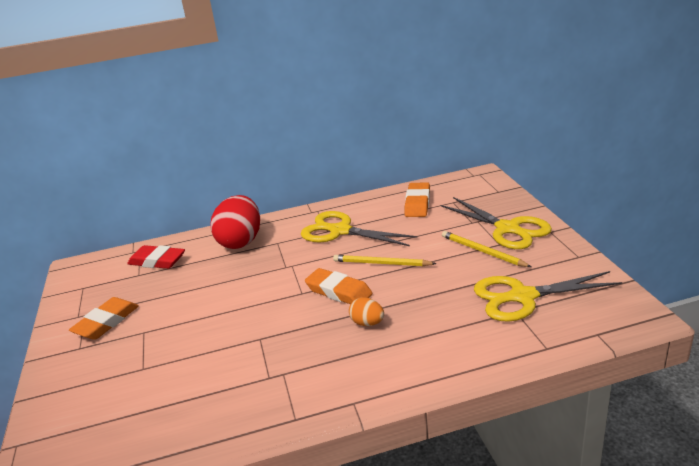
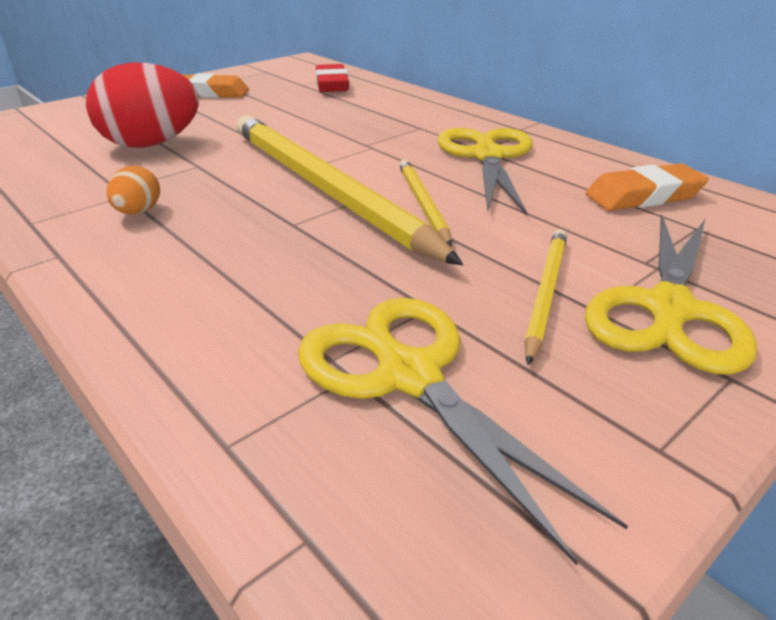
camera: 60 degrees right, 5 degrees up
(241, 241) = (405, 109): red egg -> red egg (151, 144)
(339, 291) = (324, 189): orange eraser -> yellow pencil
(367, 323) = (252, 226): orange egg -> orange egg (138, 212)

